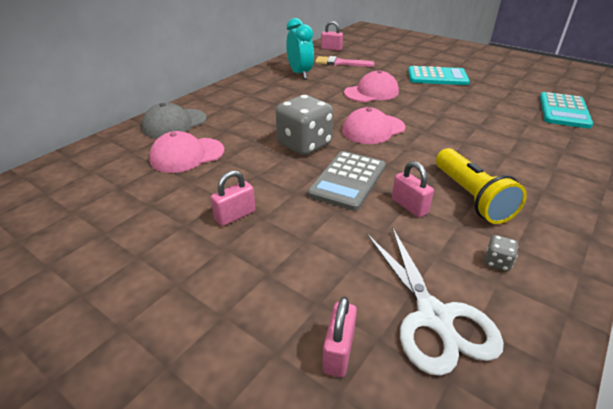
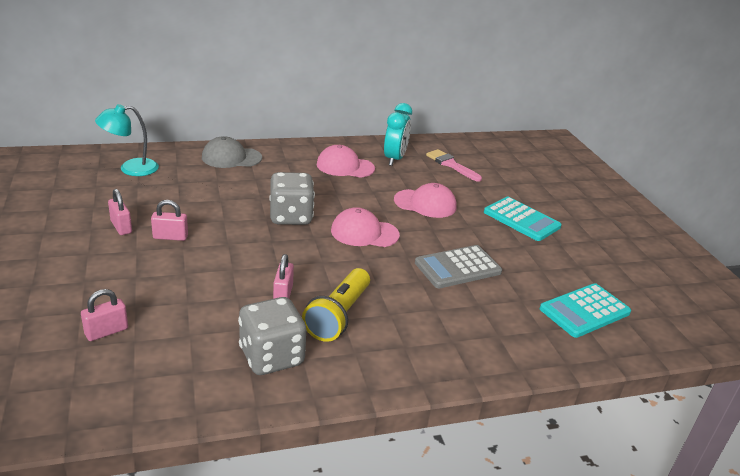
camera: 35 degrees right, 5 degrees down
(86, 176) = (131, 168): none -> turquoise lamp
(187, 155) = (204, 184): pink cap -> pink cap (345, 166)
(331, 49) = (470, 147): pink padlock -> pink padlock (121, 227)
(347, 180) = (274, 256): grey calculator -> grey calculator (457, 267)
(434, 317) = (179, 352): white scissors -> none
(497, 262) = (271, 357): grey dice -> grey dice, size x2.47

